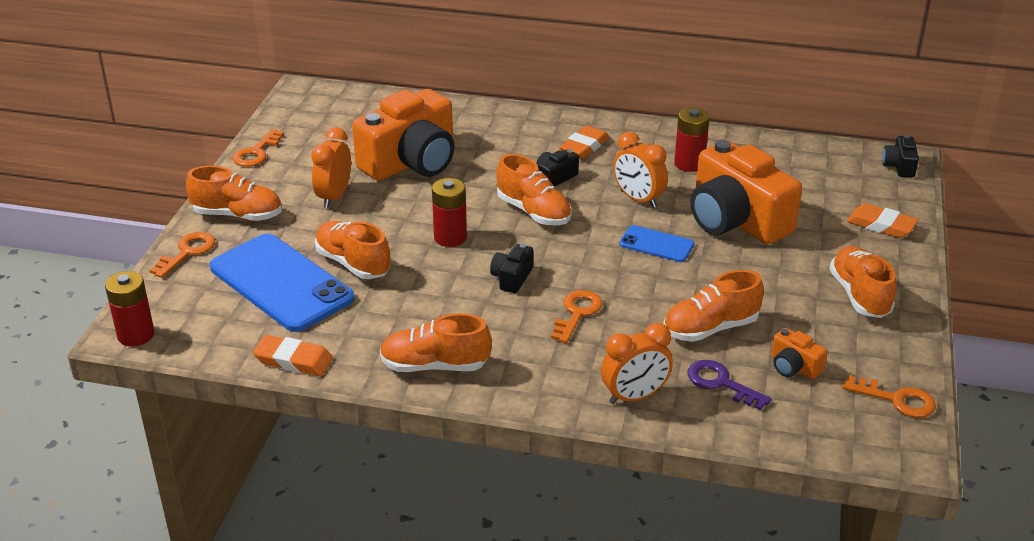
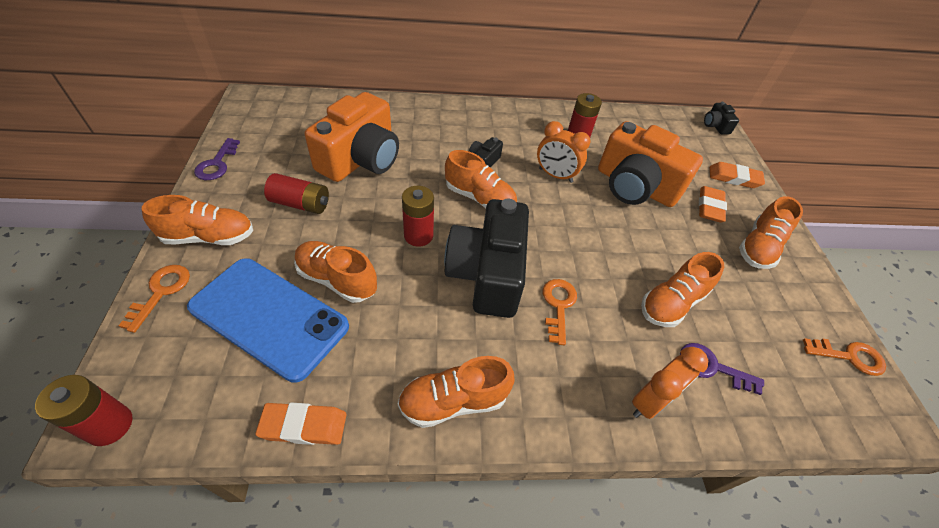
camera: 20 degrees left, 15 degrees up
(256, 152) = (217, 164): orange key -> purple key
(334, 197) = (300, 204): orange clock -> red battery
(512, 278) = (487, 273): black camera -> black camera, size x2.36
(584, 147) = (494, 130): orange eraser -> orange eraser (710, 207)
(656, 244) = (589, 218): blue phone -> none
(794, 367) = (756, 334): orange camera -> none
(859, 295) = (758, 247): orange shoe -> orange shoe turned 120 degrees counterclockwise

